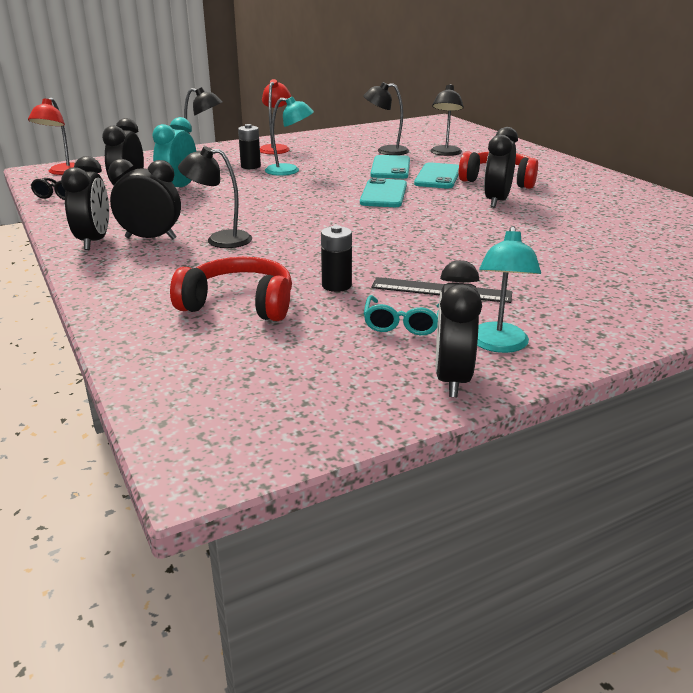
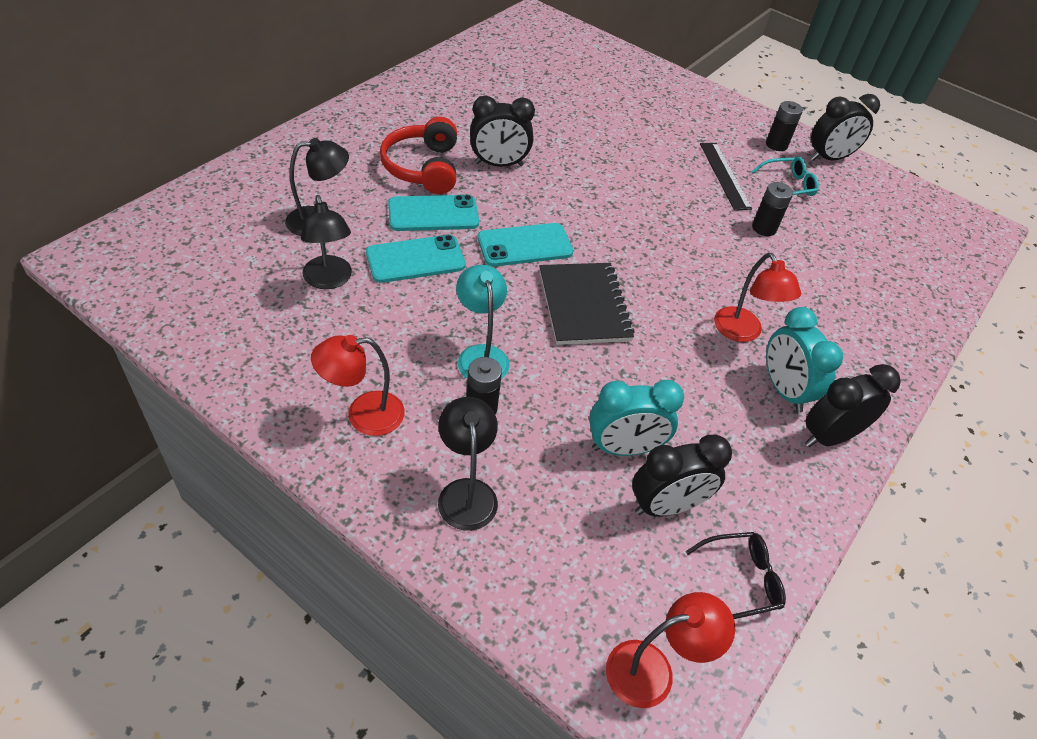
camera: 120 degrees left, 20 degrees up
(151, 238) = (783, 390): black clock -> turquoise clock
(220, 240) = (742, 332): black lamp -> red lamp
(239, 304) = (838, 271): red headphones -> none
(304, 199) = (584, 305): none -> black notebook
(498, 345) = (776, 145): turquoise lamp -> black battery

